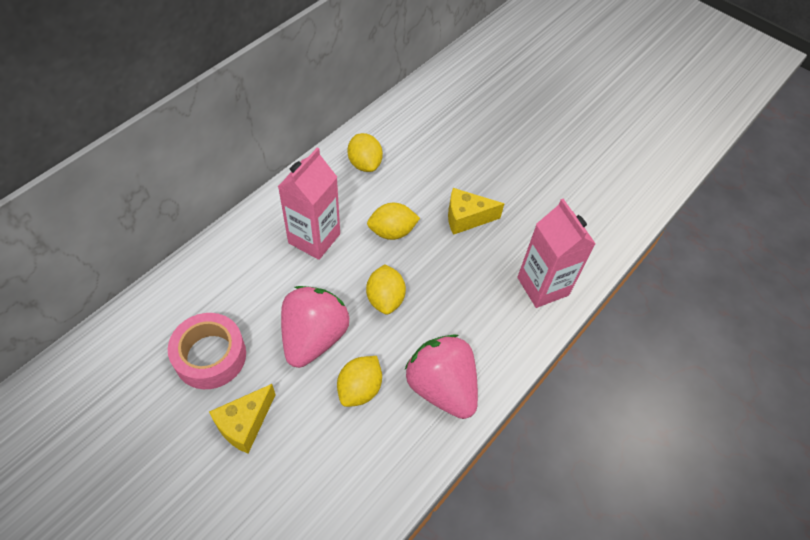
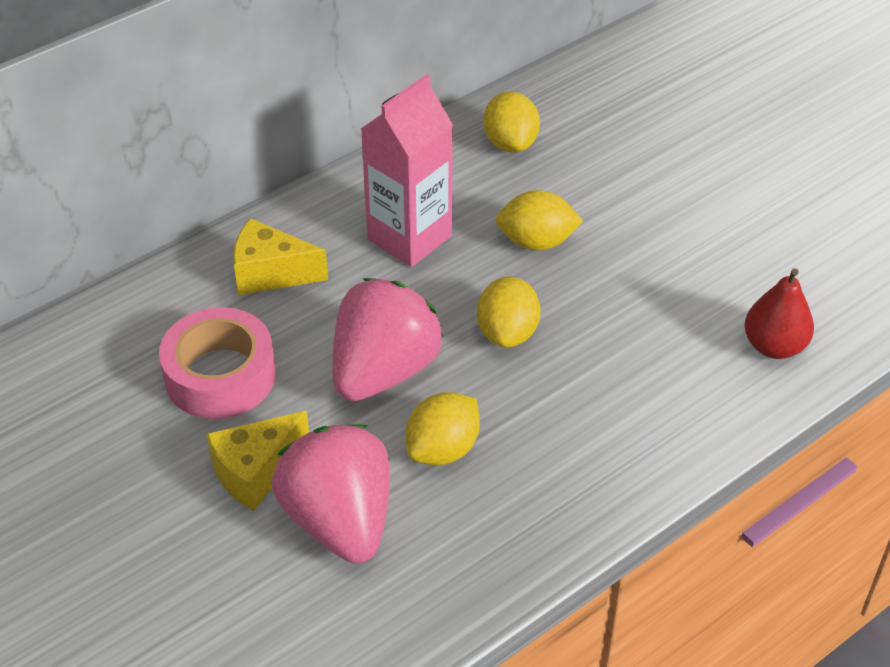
camera: 15 degrees right, 10 degrees down
(441, 387) = (575, 465): pink strawberry -> pink strawberry (339, 520)
(466, 218) = (663, 236): yellow cheese -> yellow cheese (271, 273)
(542, 286) = (774, 346): pink carton -> red pear

